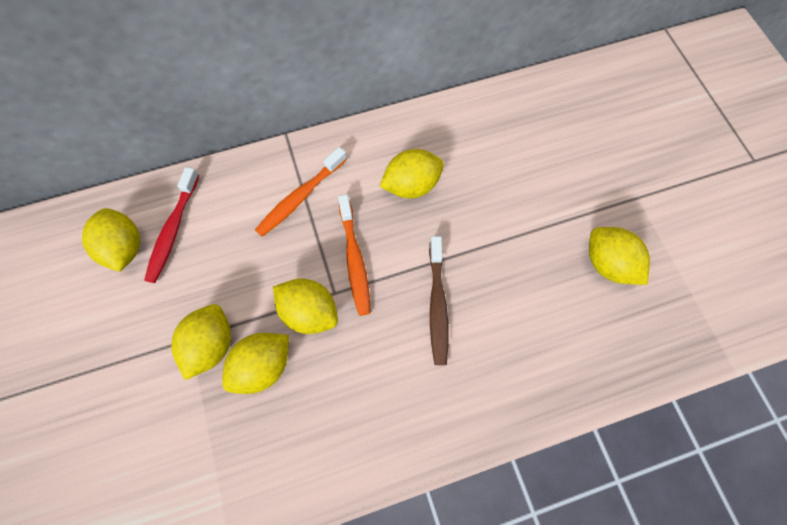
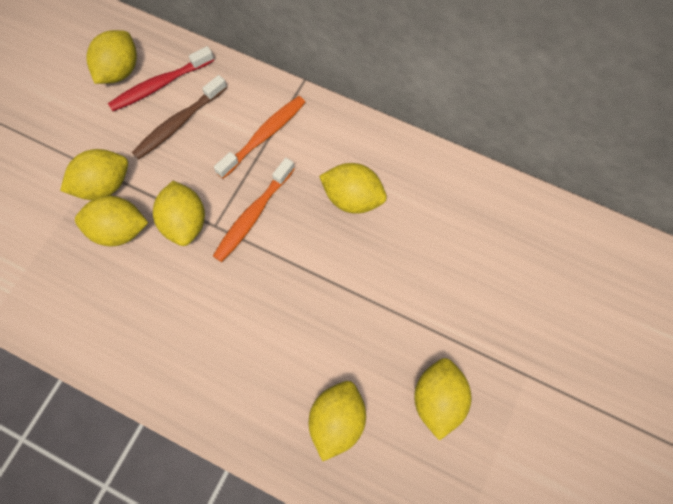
camera: 45 degrees right, 0 degrees up
(300, 197) = (264, 136): orange toothbrush -> orange toothbrush turned 135 degrees clockwise
(437, 305) = (274, 302): brown toothbrush -> brown toothbrush (178, 123)
(566, 341) = (337, 421): none -> yellow lemon

